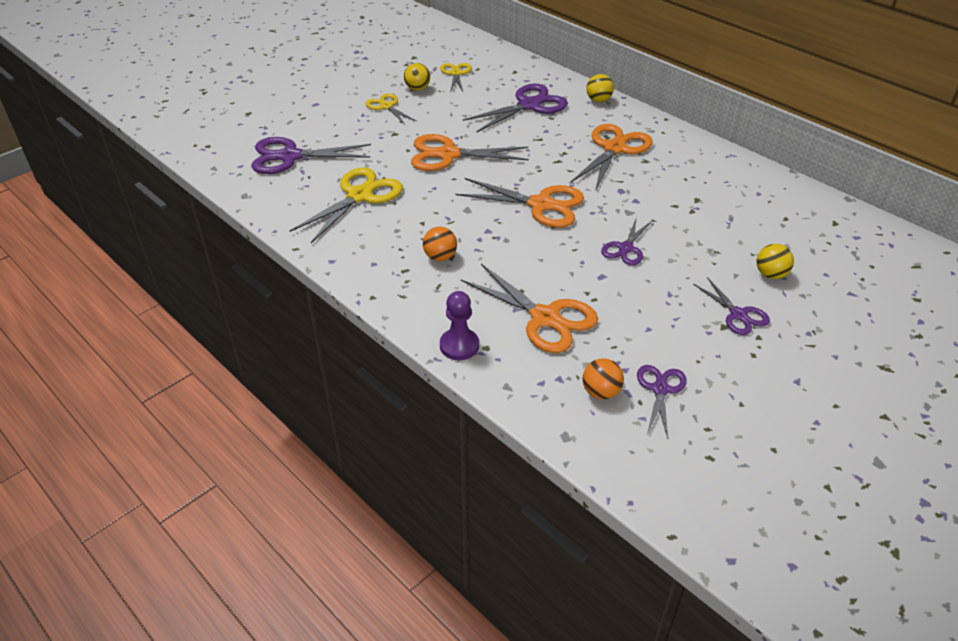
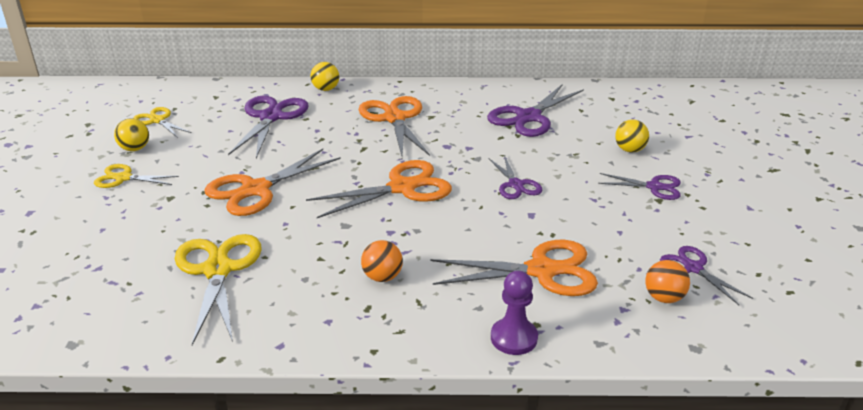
camera: 45 degrees left, 10 degrees down
(290, 157) = (75, 276): purple scissors -> purple scissors (529, 117)

